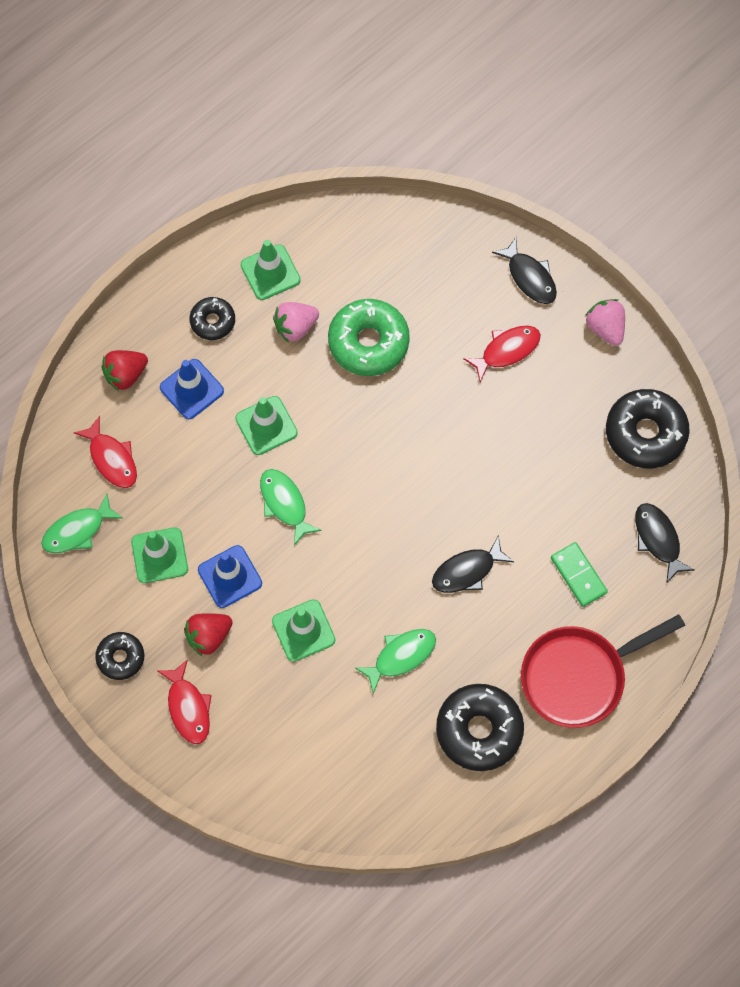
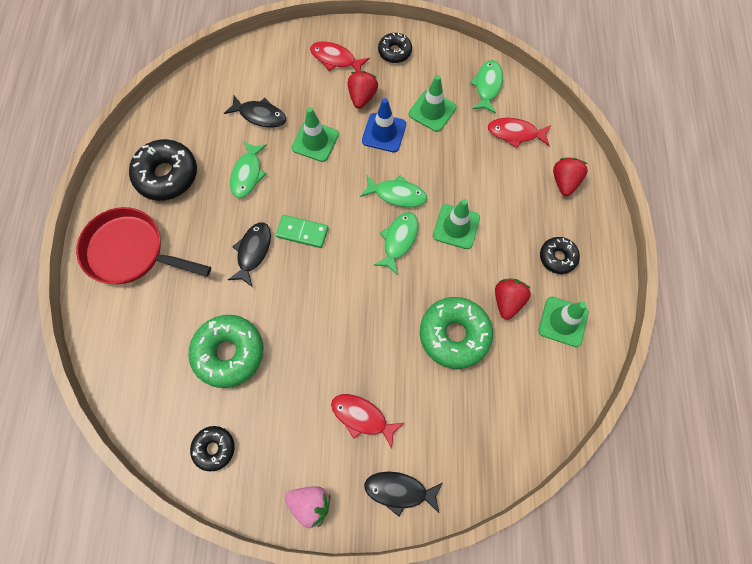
camera: 135 degrees right, 0 degrees up
(191, 389) = (520, 208): blue traffic cone -> none
(295, 327) = (507, 301): pink strawberry -> red strawberry
(328, 460) = (399, 240): none -> green fish
(506, 350) = (362, 417): red fish -> red fish turned 105 degrees clockwise
(568, 498) = (229, 353): none -> green donut
(578, 575) = (180, 310): green domino -> green domino (302, 232)
(579, 676) = (130, 252): red pan -> red pan turned 90 degrees counterclockwise
(645, 433) = (214, 448): black donut -> black donut, size x0.56
(658, 539) = (145, 380): black fish -> black fish (260, 115)

